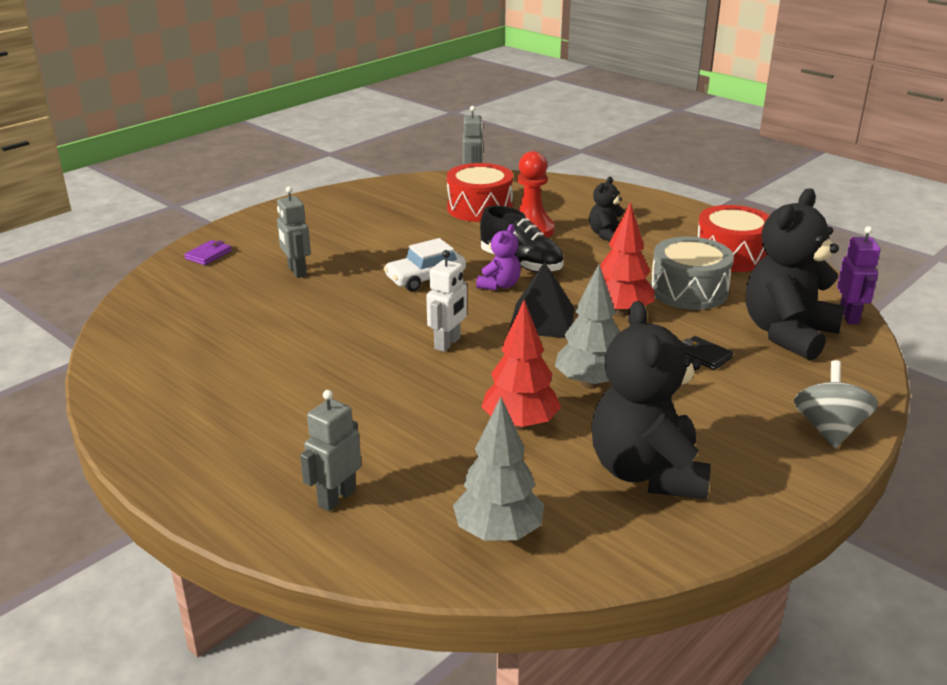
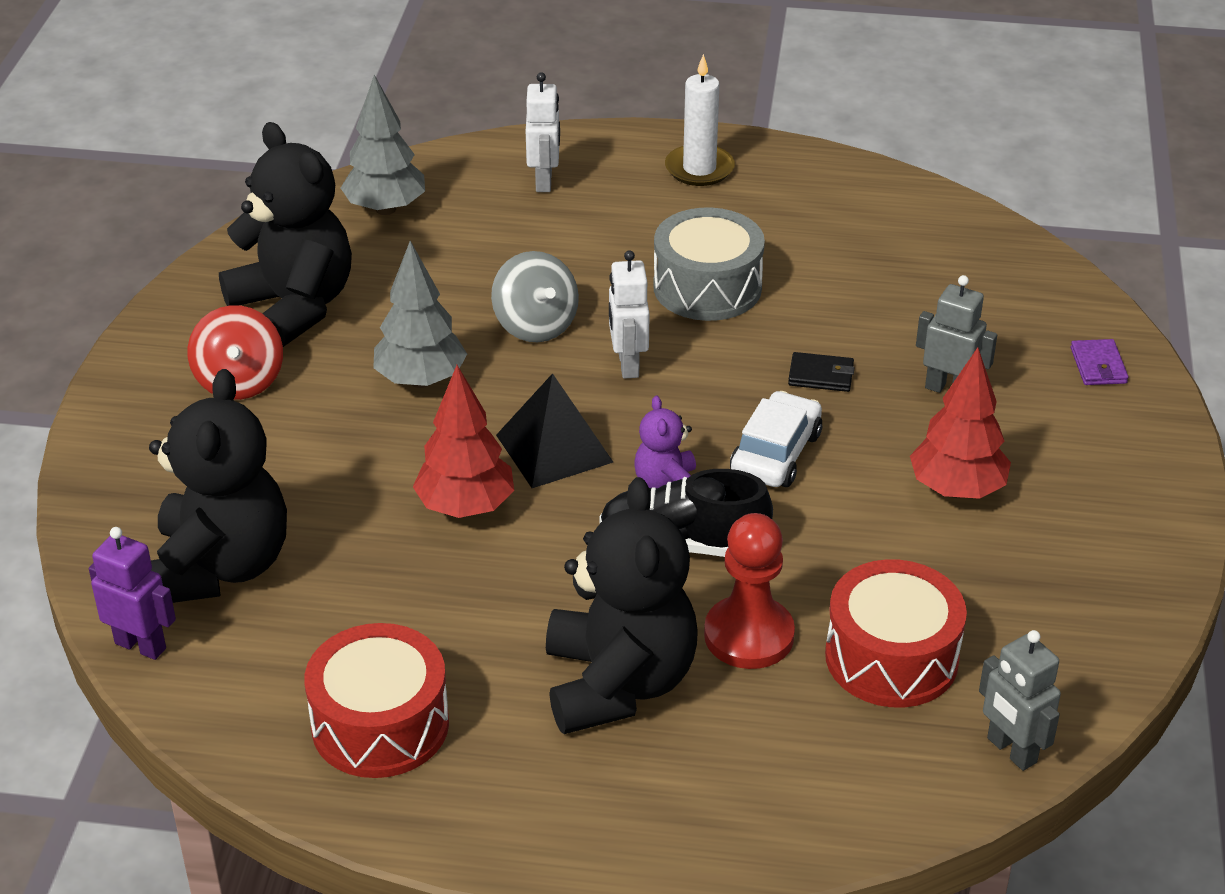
camera: 145 degrees right, 10 degrees up
(207, 453) = (699, 169): none -> white candle
(336, 498) = (544, 181): grey robot -> white robot
(520, 424) = (453, 304): red tree -> red tree (956, 489)
(606, 235) = (618, 683): black teddy bear -> black teddy bear, size x2.07
(688, 291) = (400, 597): grey drum -> grey drum (707, 287)
(703, 355) = (314, 478): black wallet -> black wallet (821, 375)
(724, 431) = (240, 381): none -> red spinning top
(829, 429) = (125, 430): grey spinning top -> grey spinning top (535, 325)
(849, 316) = (141, 645): purple robot -> purple robot turned 150 degrees clockwise

